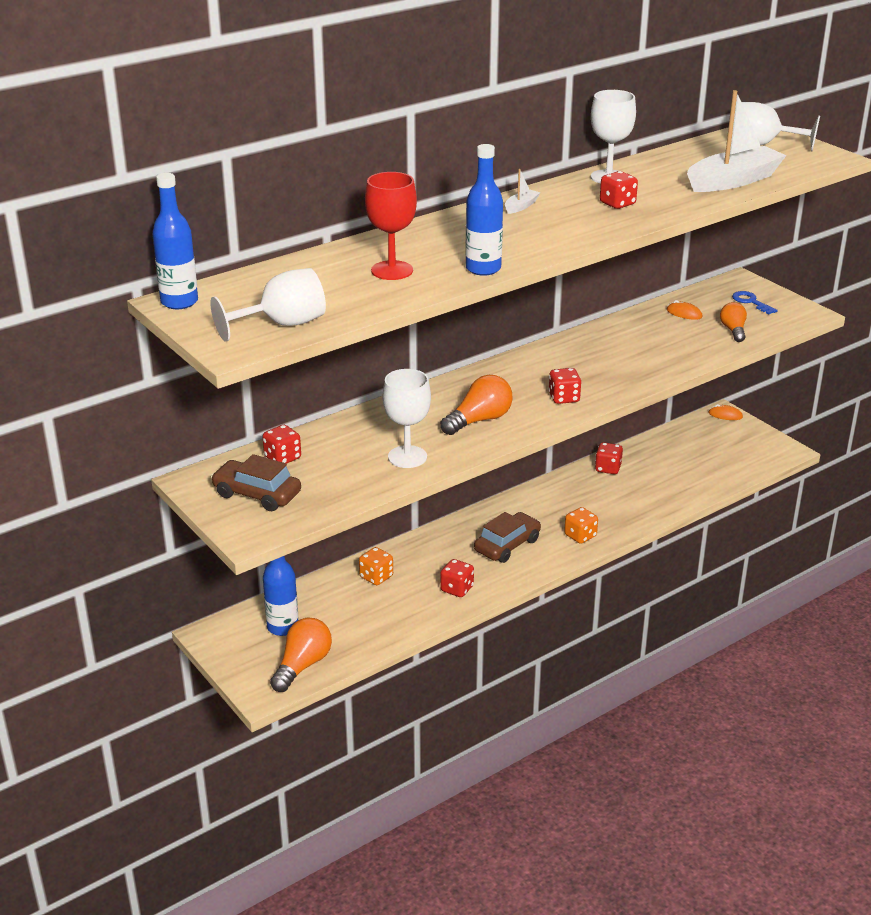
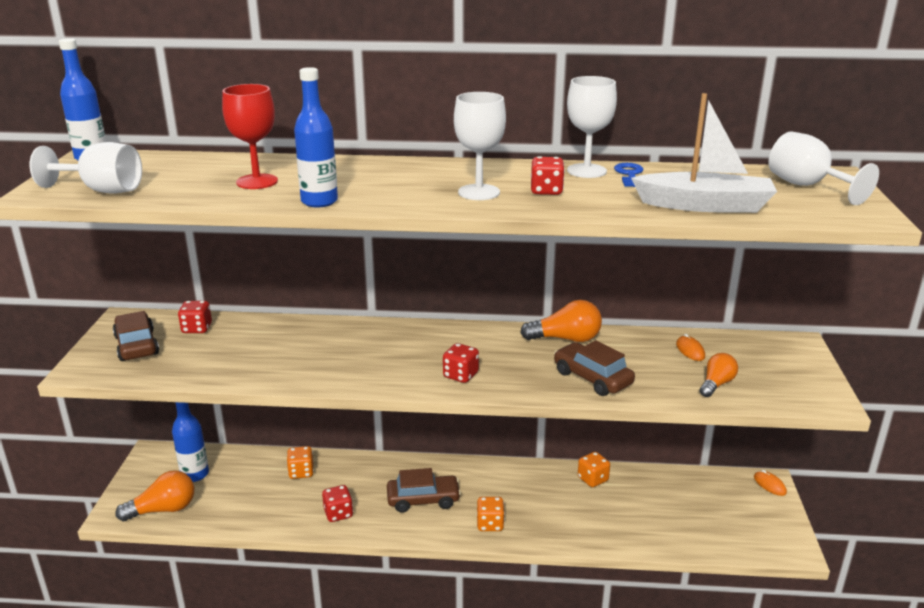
camera: 40 degrees right, 5 degrees down
(407, 457) = (269, 366): white goblet -> white goblet (479, 192)
(479, 420) = (366, 363): orange light bulb -> orange light bulb (566, 339)
(521, 206) = (460, 170): white boat -> none
(608, 468) = (592, 479): red dice -> orange dice
(653, 360) = (592, 378): none -> brown car
(751, 302) = (778, 366): blue key -> blue key (629, 174)

